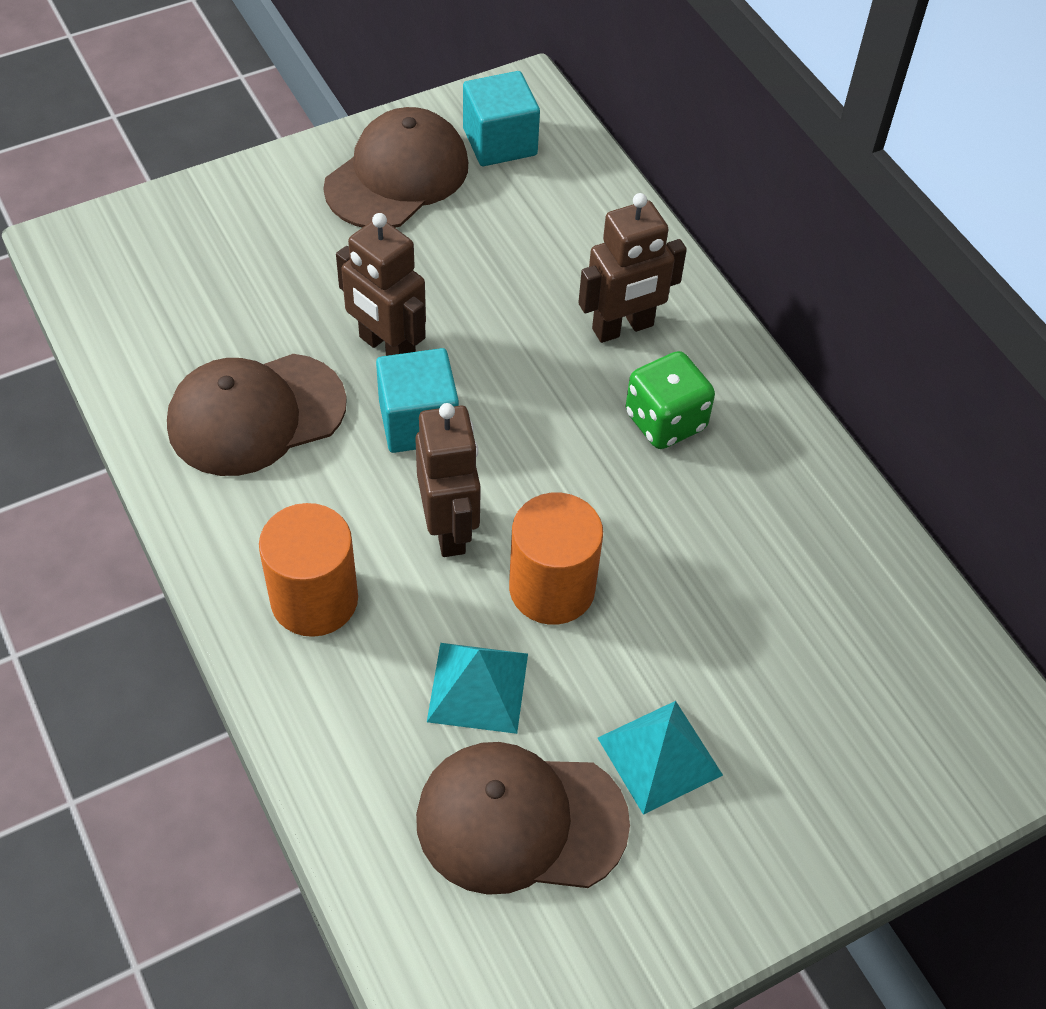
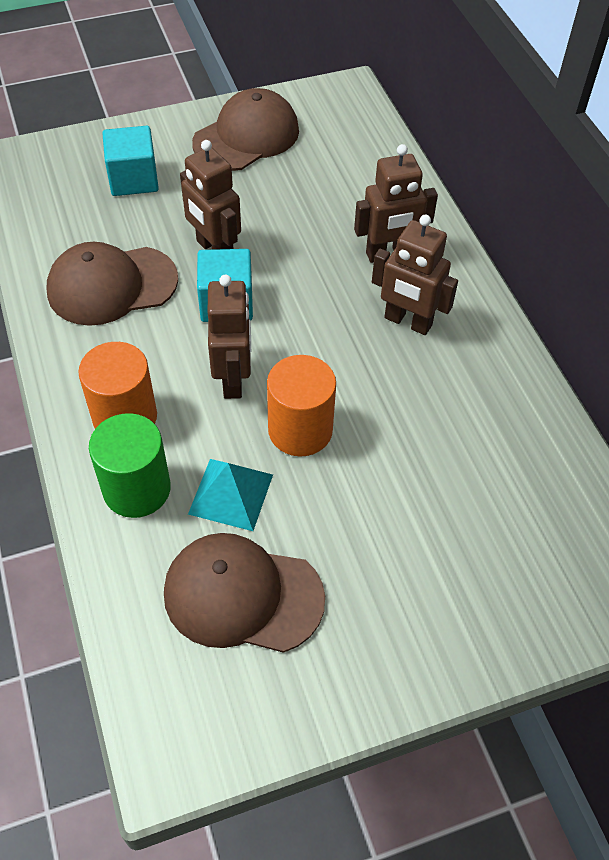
camera: 10 degrees right, 0 degrees up
(351, 696) = (137, 489): none -> green cylinder
(500, 142) = (324, 121): turquoise cube -> turquoise cube (133, 179)
(659, 756) = (357, 562): turquoise pyramid -> none
(665, 421) = (407, 322): green dice -> brown robot

